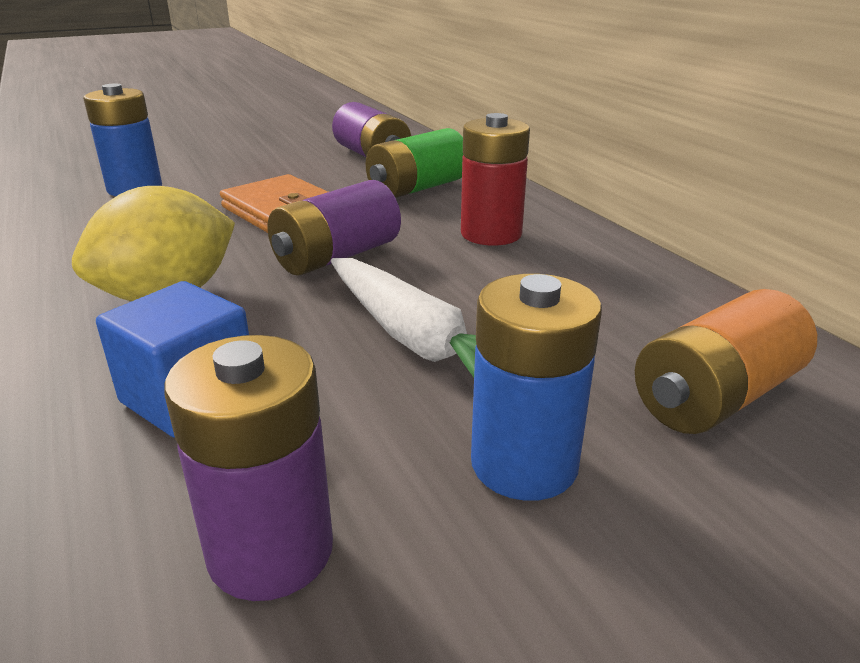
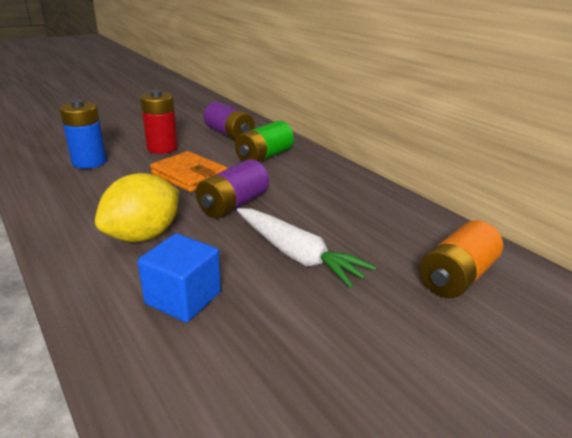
camera: 10 degrees left, 0 degrees up
(271, 551) = (262, 378): purple battery -> none
(491, 234) = (316, 185): red battery -> red battery (162, 148)
(524, 464) = (373, 321): blue battery -> none

